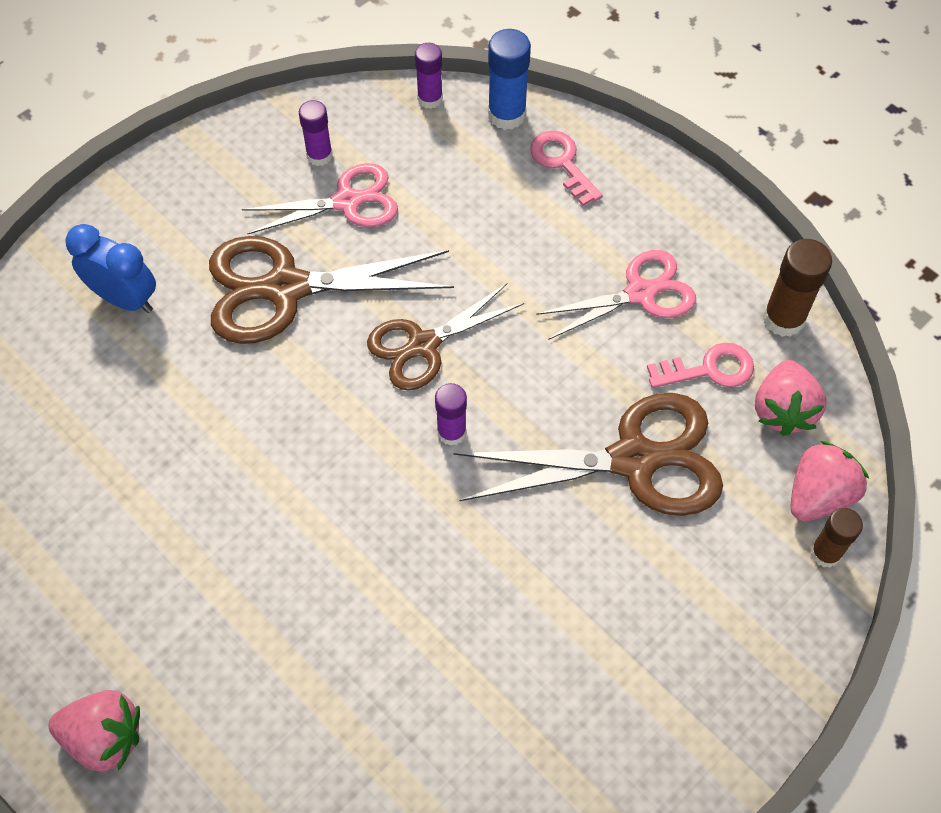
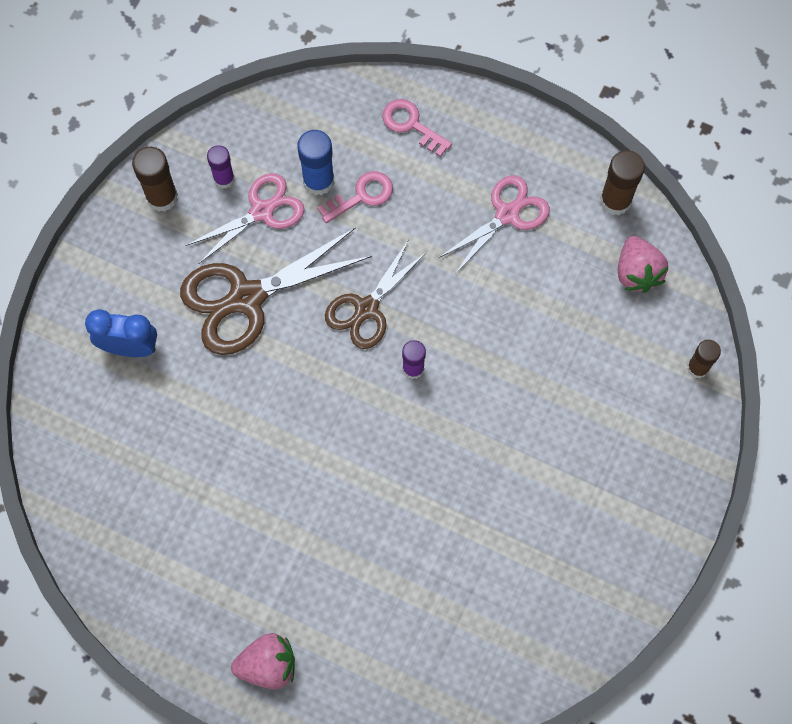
camera: 20 degrees left, 10 degrees up
(241, 153) = (162, 197): none -> brown glue stick
(430, 99) = (289, 101): purple glue stick -> none
(507, 115) = (353, 96): blue glue stick -> blue glue stick (318, 181)
(633, 460) = (547, 345): brown scissors -> none
(709, 369) = (576, 258): pink key -> pink key (361, 196)
(818, 495) = (680, 328): pink strawberry -> none

